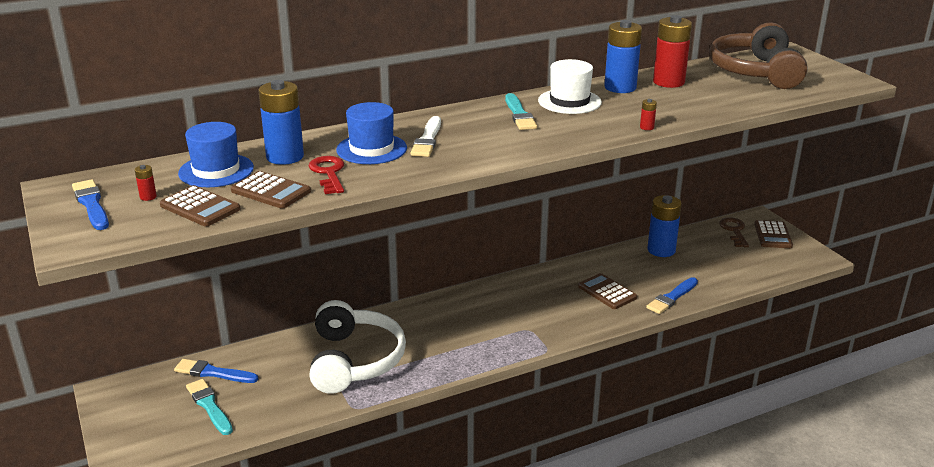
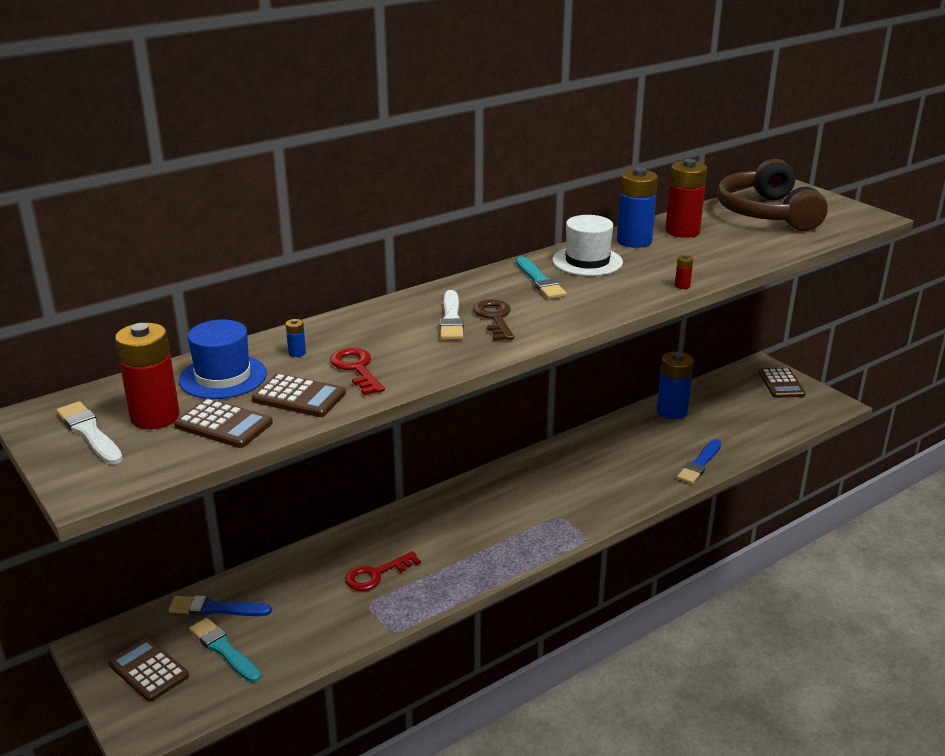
camera: 10 degrees left, 0 degrees up
(91, 204) = (89, 433): blue brush -> white brush
(148, 197) = (155, 417): red battery -> red battery, size x2.49
(285, 157) = (297, 353): blue battery -> blue battery, size x0.40
(354, 360) = (376, 575): white headphones -> red key
(371, 149) = (393, 335): blue hat -> none
(607, 292) = (629, 465): brown calculator -> brown calculator (148, 670)
(734, 231) = (740, 382): brown key -> brown key (494, 318)

